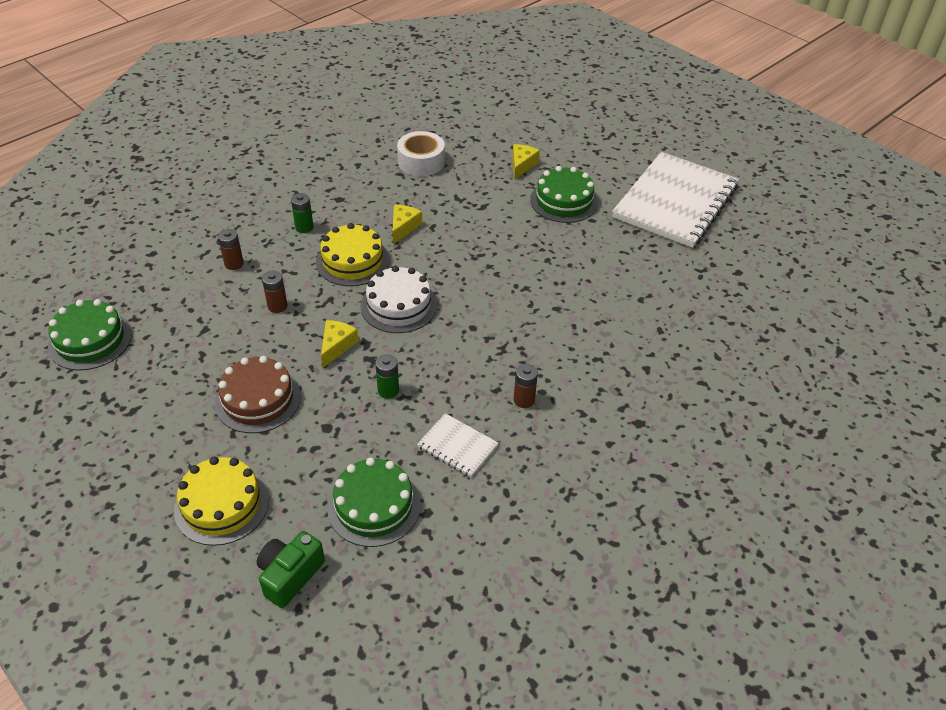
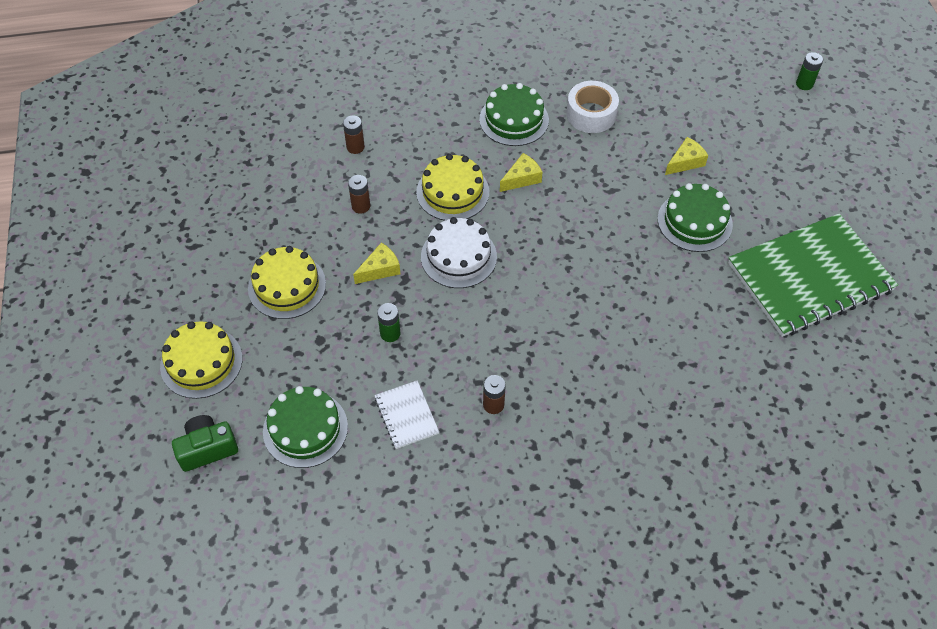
camera: 35 degrees right, 10 degrees up
(90, 340) = (204, 166): green cake -> green cake (514, 119)
(258, 399) = (287, 286): brown cake -> yellow cake
(304, 227) = (437, 137): green battery -> green battery (804, 84)
(675, 202) = (809, 277): white notebook -> green notebook

